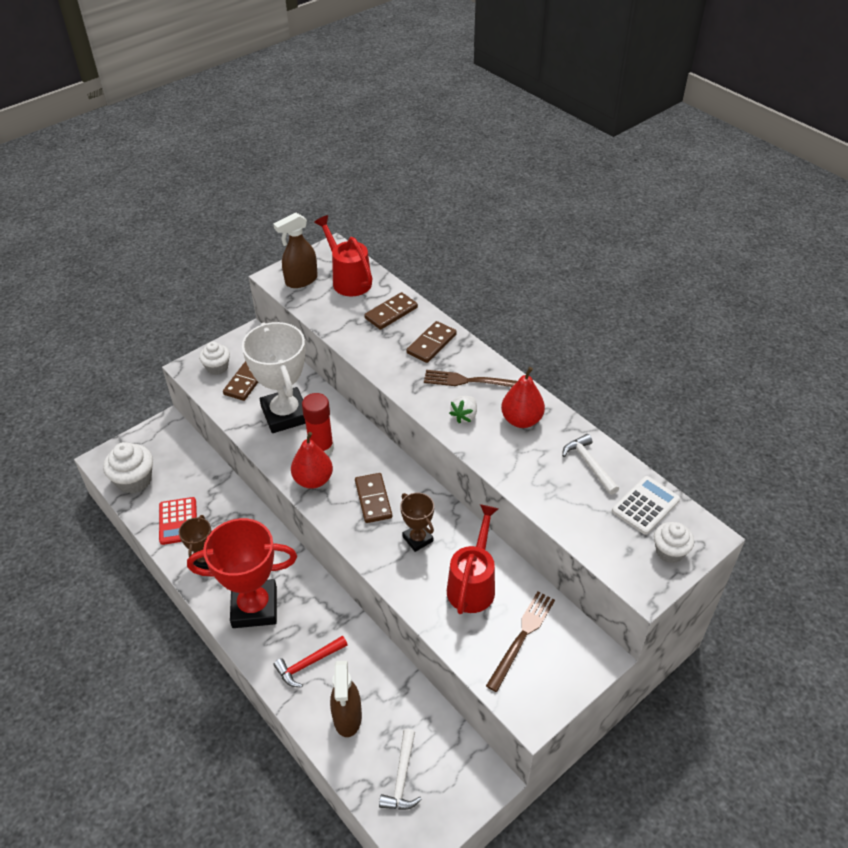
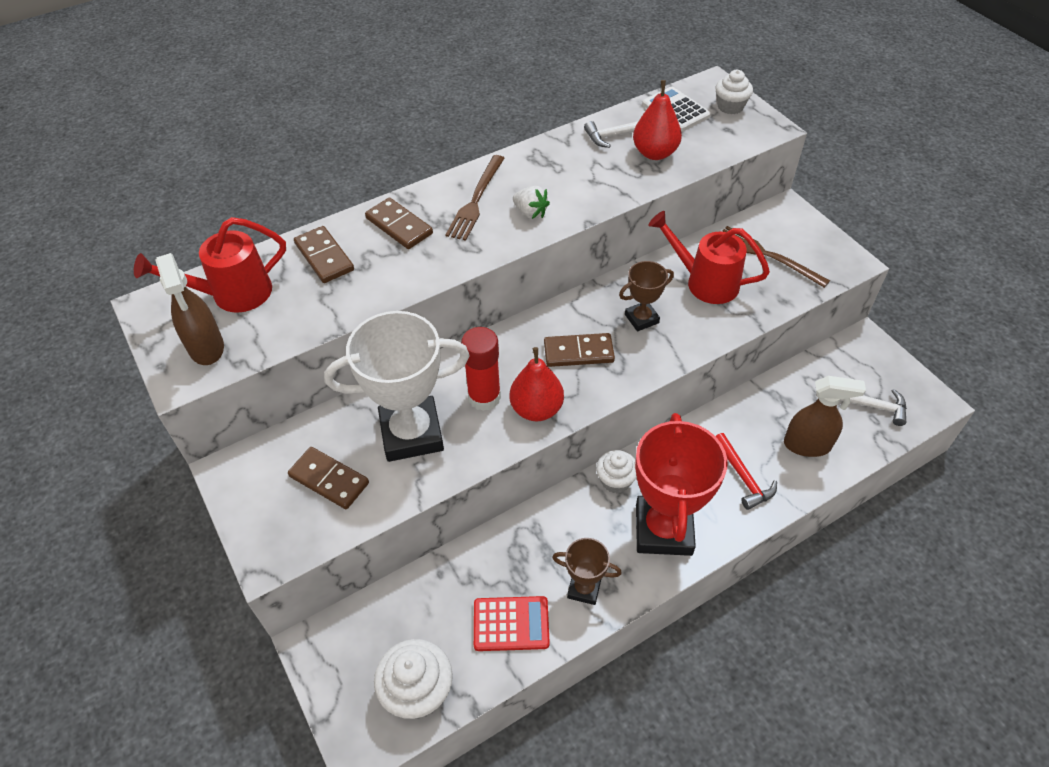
camera: 80 degrees left, 5 degrees up
(217, 367) = (283, 518): white cupcake -> white cupcake (615, 480)
(521, 420) = (547, 171): red pear -> red pear (655, 153)

